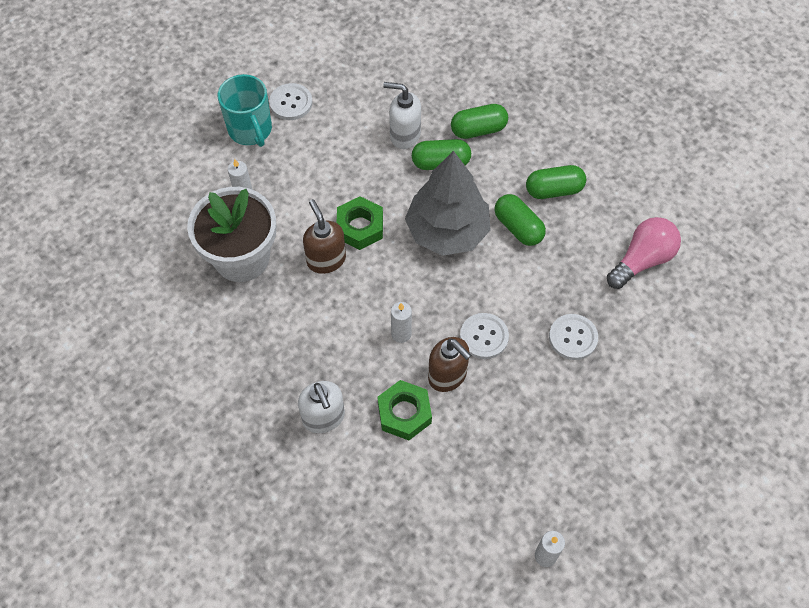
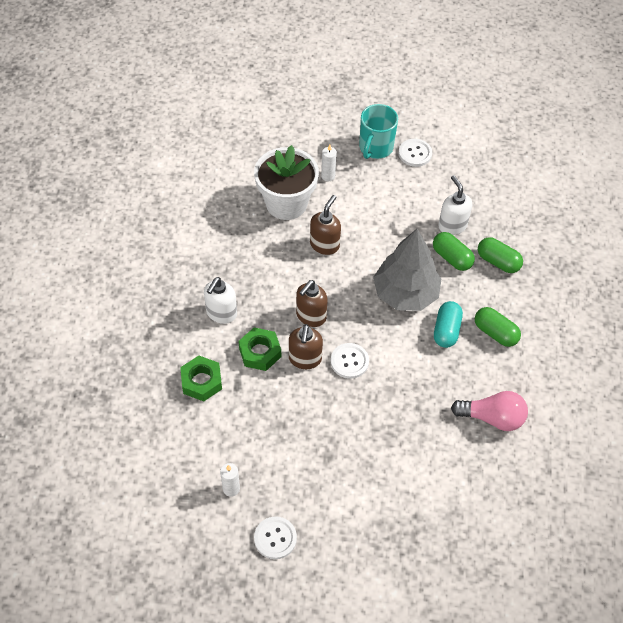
camera: 50 degrees right, 5 degrees down
(360, 227) = (363, 246): green nut -> green nut (201, 381)
(401, 334) = (310, 316): white candle -> brown soap dispenser
(518, 227) = (446, 330): green capsule -> turquoise capsule
(573, 337) = (395, 412): white button -> white button (275, 538)

